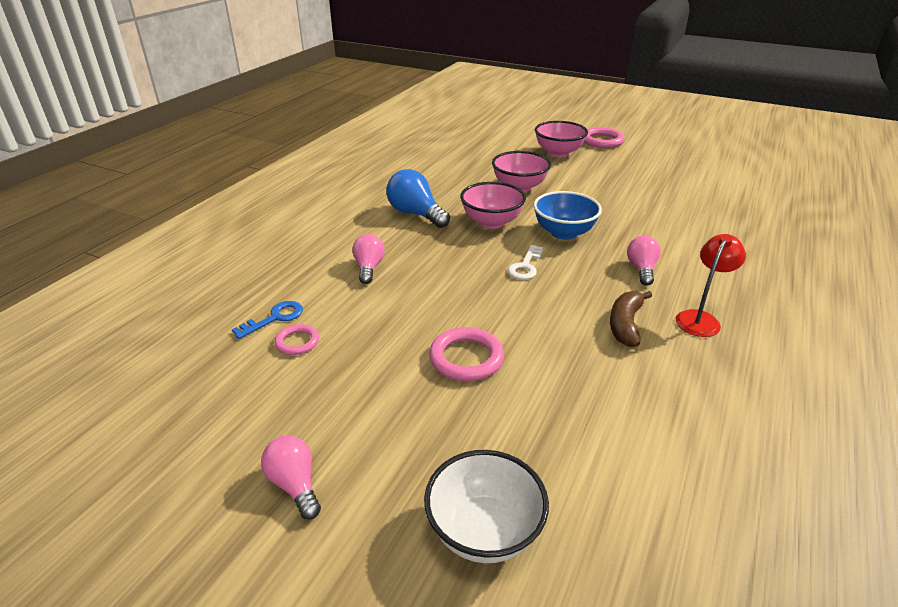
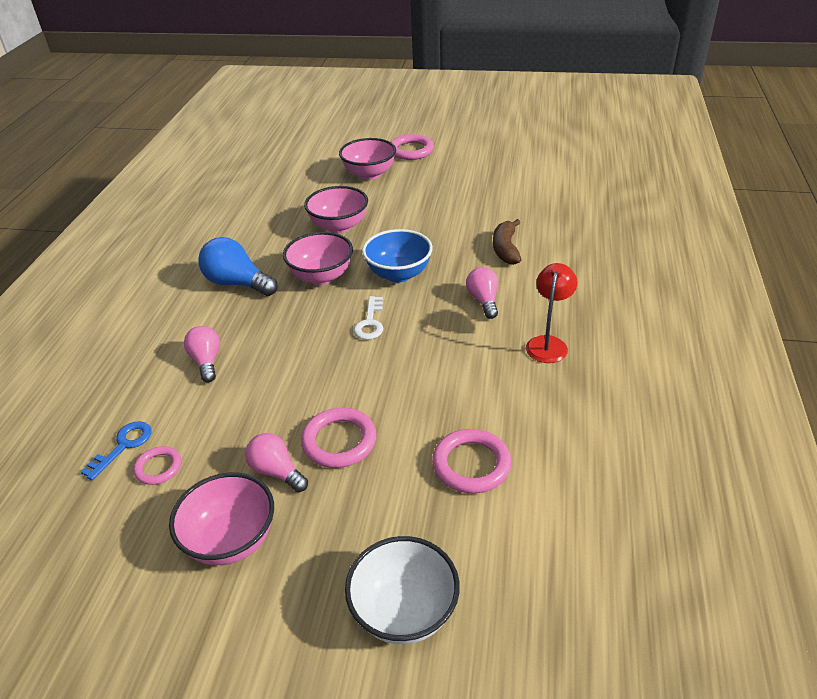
camera: 15 degrees left, 5 degrees up
(295, 484) = (211, 620): pink light bulb -> pink light bulb (276, 471)
(338, 418) = (231, 540): none -> pink bowl
(592, 409) = (471, 464): none -> pink ring
(625, 324) = (482, 366): brown banana -> brown banana (506, 249)

